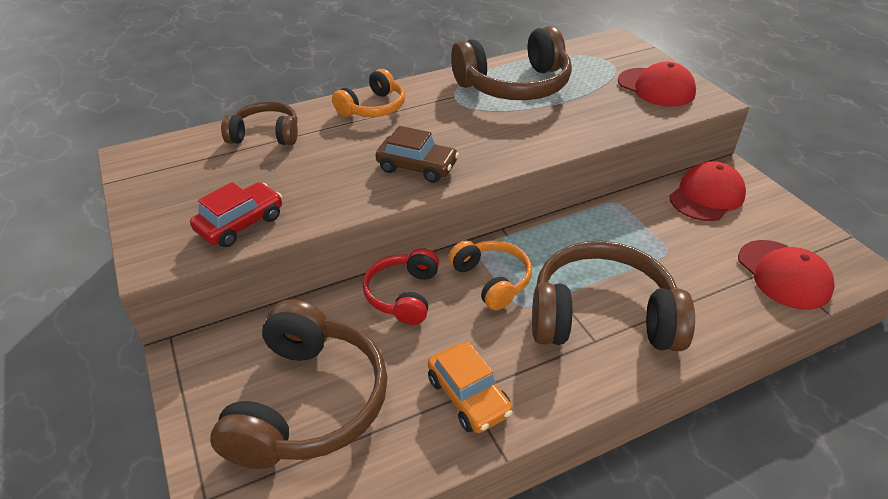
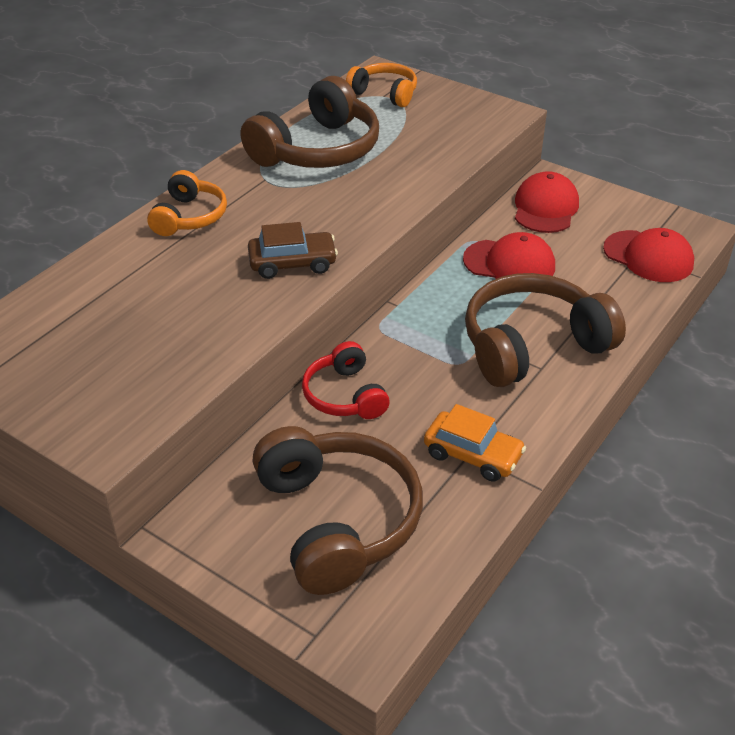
camera: 30 degrees left, 0 degrees up
(240, 223) = (163, 379): red car -> none
(265, 135) = (96, 283): brown headphones -> none
(492, 280) = (415, 351): orange headphones -> orange headphones (384, 93)
(656, 87) = (454, 114): red cap -> red cap (509, 263)

